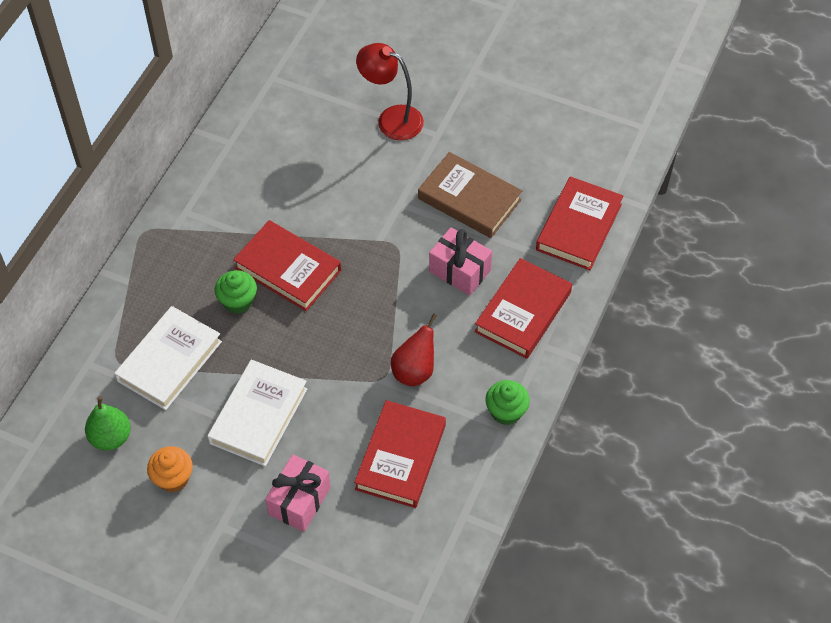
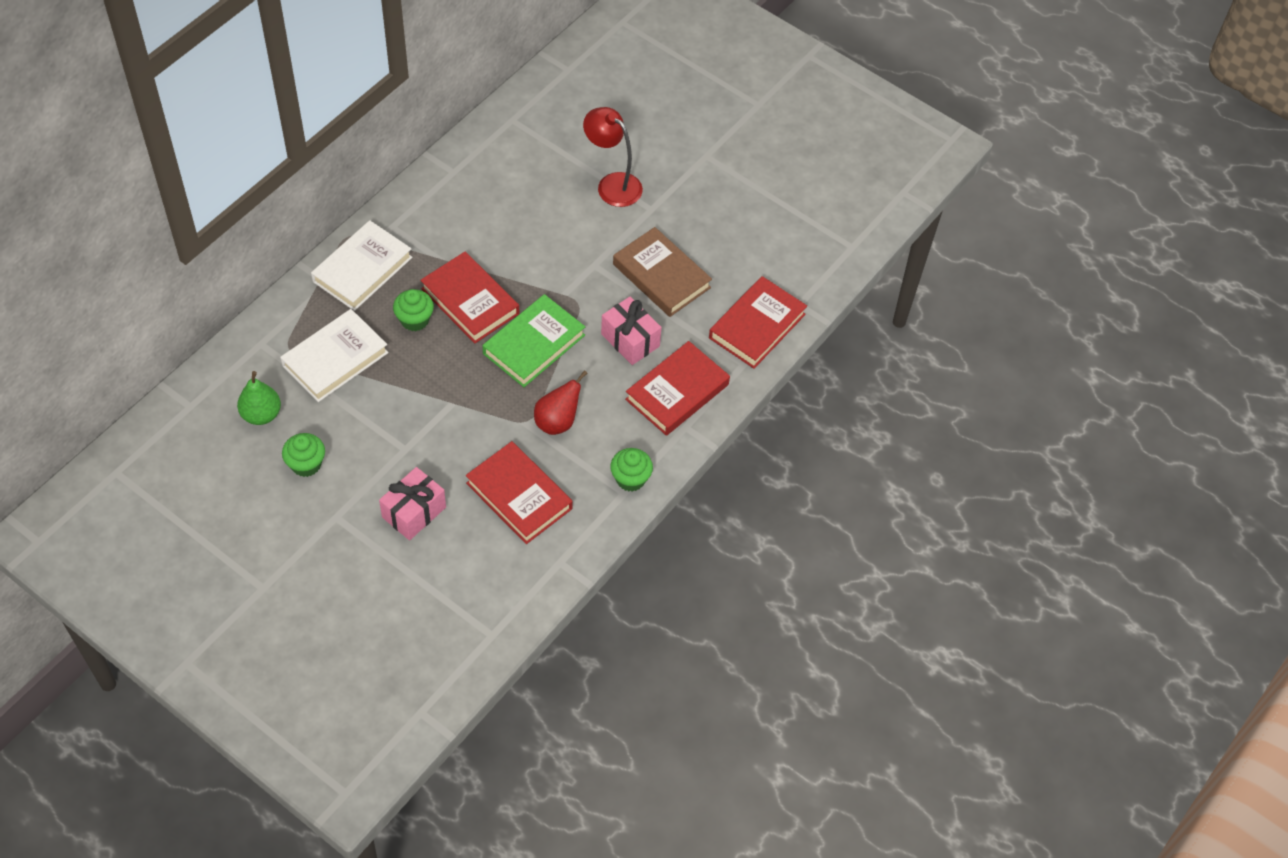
camera: 10 degrees right, 0 degrees up
(173, 478) = (306, 464): orange cupcake -> green cupcake
(258, 416) = (401, 427): white book -> white book (362, 269)
(366, 298) = (534, 344): none -> green book
(400, 457) = (519, 496): red book -> red book turned 75 degrees counterclockwise

